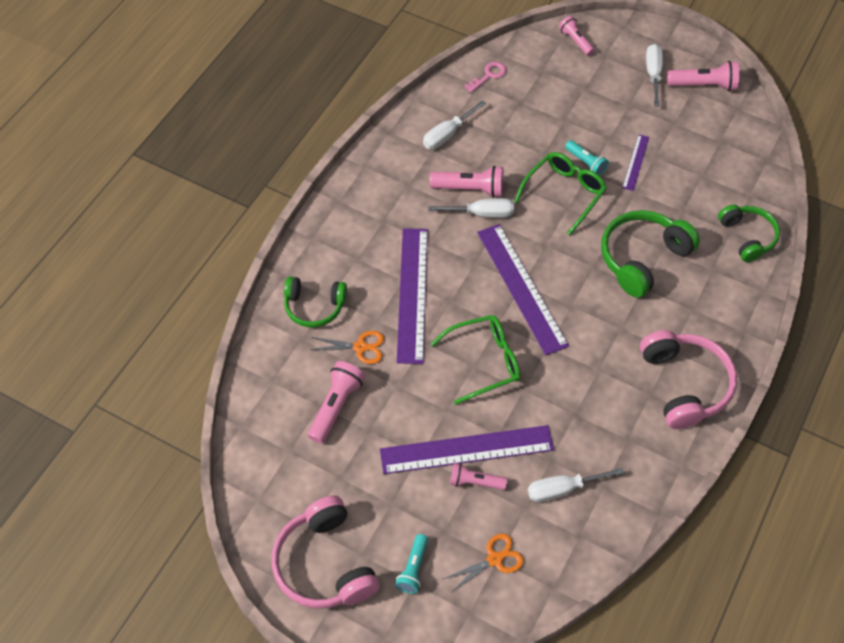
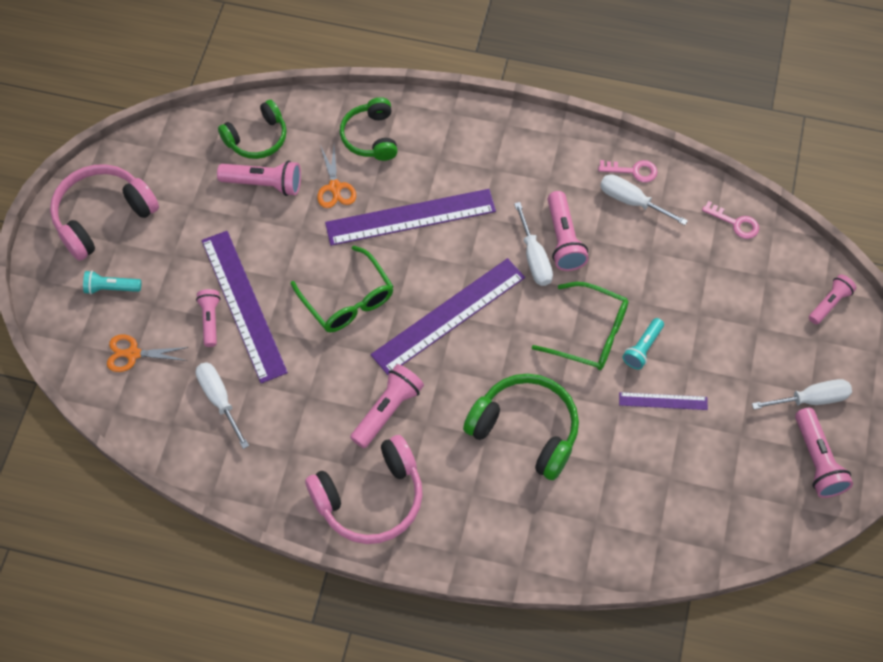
camera: 75 degrees right, 5 degrees up
(418, 126) = (633, 171): none -> pink key
(494, 559) = (133, 354): orange scissors -> orange scissors turned 135 degrees clockwise
(603, 354) = (387, 410): none -> pink flashlight
(747, 237) = (594, 541): green headphones -> green headphones (257, 138)

